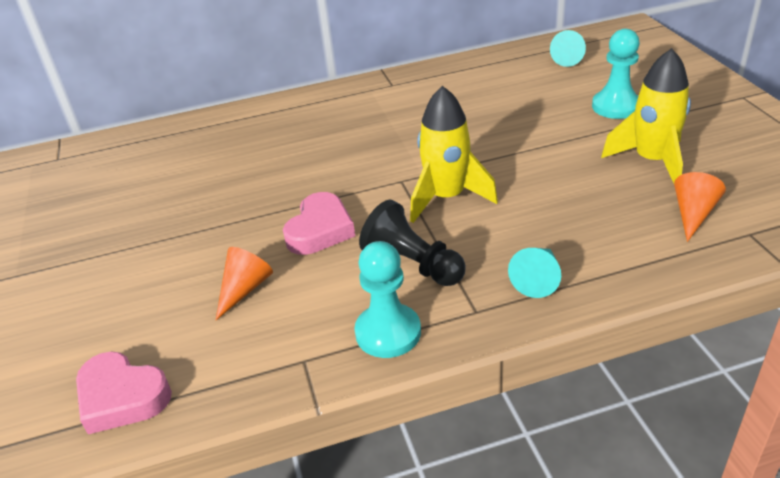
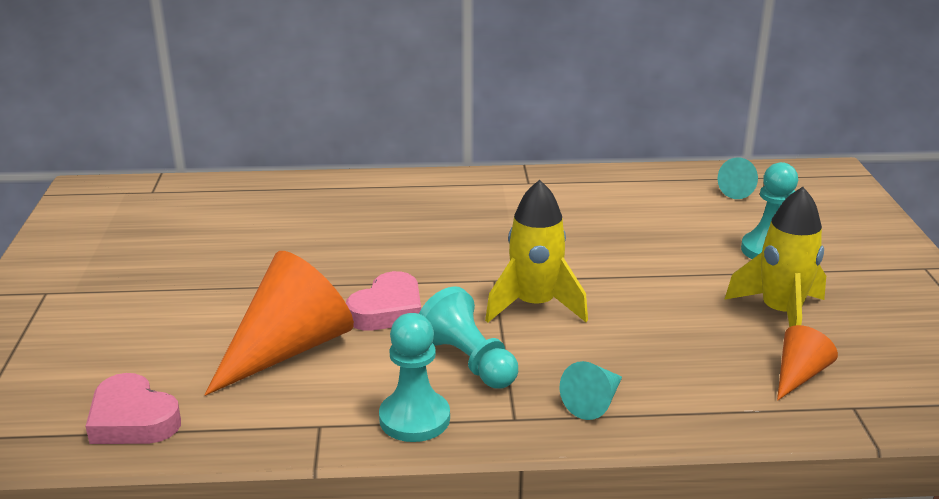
camera: 10 degrees right, 10 degrees down
(244, 289) = (288, 349): orange cone -> orange cone, size x2.01
(413, 264) = (469, 361): black pawn -> turquoise pawn

